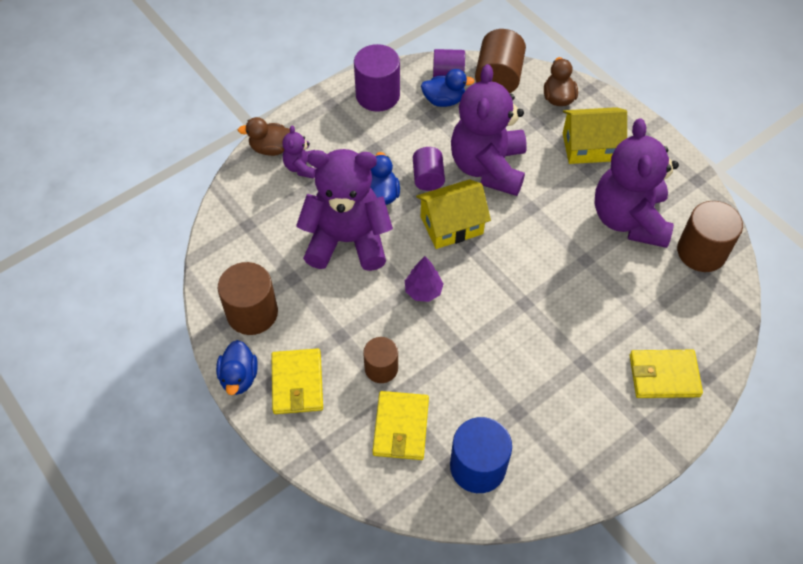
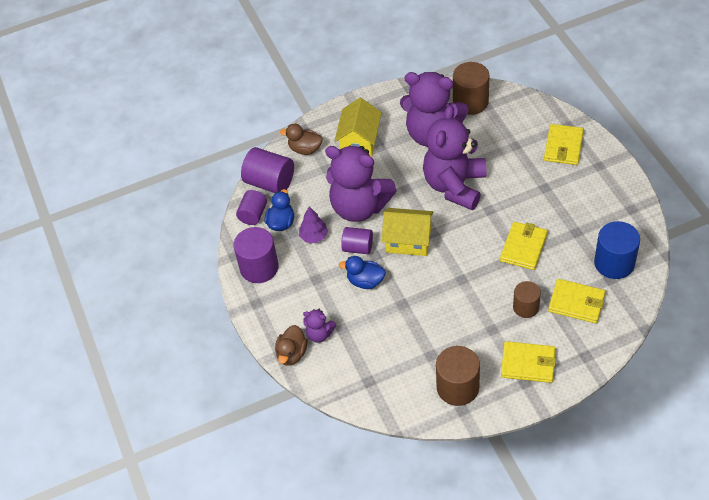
camera: 70 degrees left, 5 degrees down
(239, 377) = (515, 403): blue duck -> none
(347, 240) = (404, 312): purple teddy bear -> purple teddy bear (455, 186)
(423, 291) = (464, 269): purple tree -> purple tree (314, 236)
(451, 225) = (408, 240): yellow house -> yellow house turned 75 degrees counterclockwise
(474, 352) = (523, 247): none -> yellow wallet
(498, 77) = (270, 182): brown cylinder -> purple cylinder

